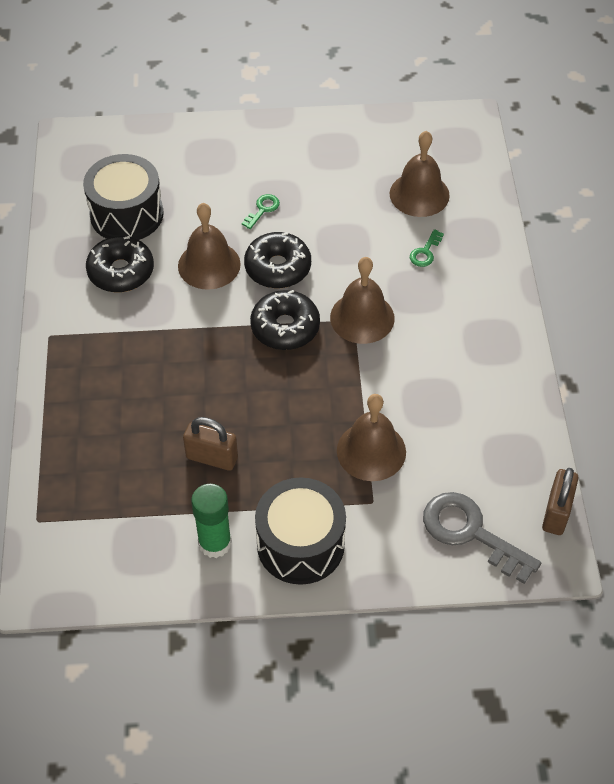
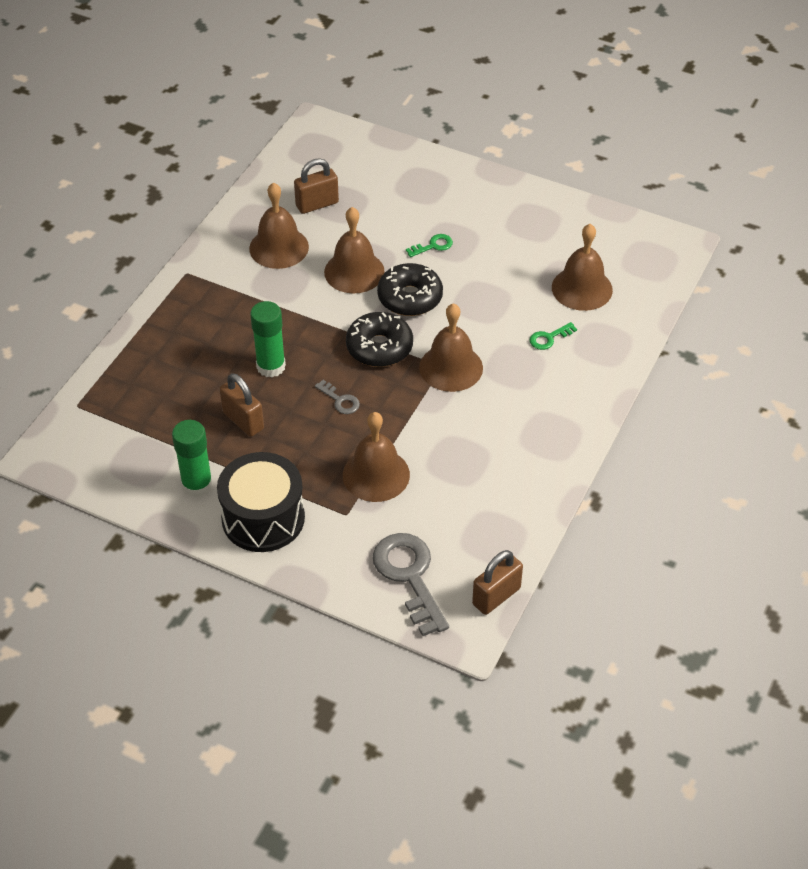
camera: 30 degrees right, 5 degrees down
(121, 271) = (279, 247): black donut -> brown bell
(126, 214) = (317, 204): black drum -> brown padlock
(199, 392) = (271, 366): none -> green glue stick
(287, 395) = (340, 400): none -> grey key

